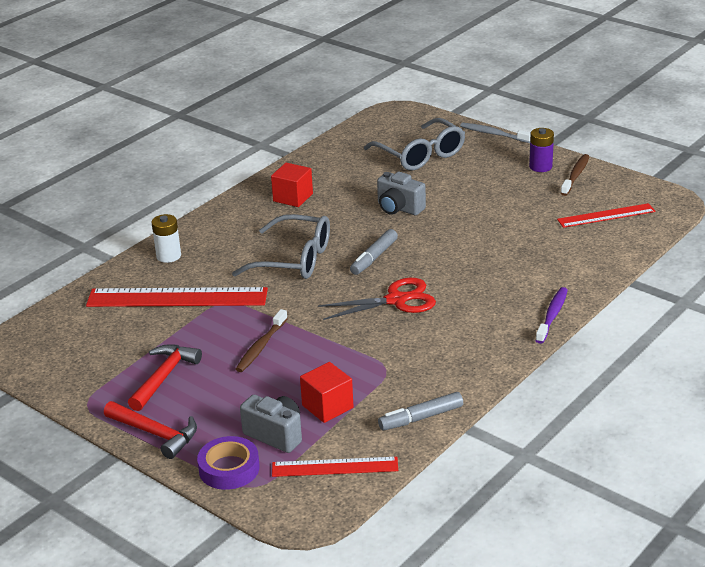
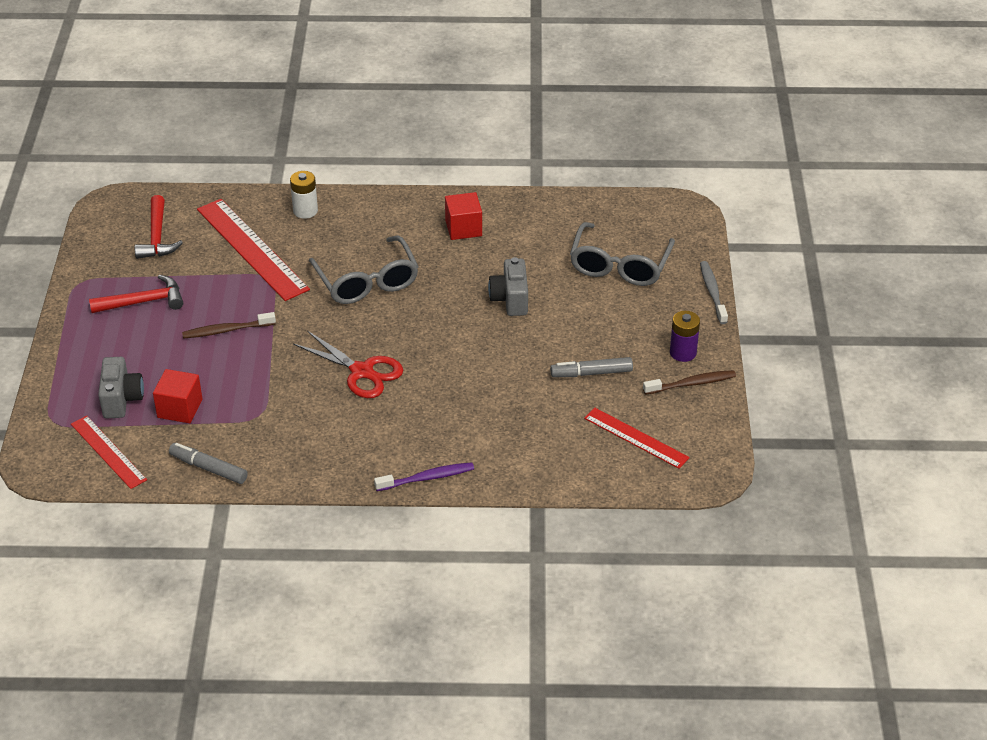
camera: 50 degrees right, 10 degrees up
(155, 433) = (72, 337): red hammer -> red hammer (157, 236)
(229, 468) = (62, 397): purple tape -> none
(374, 257) = (415, 325): grey marker -> grey marker (591, 373)

